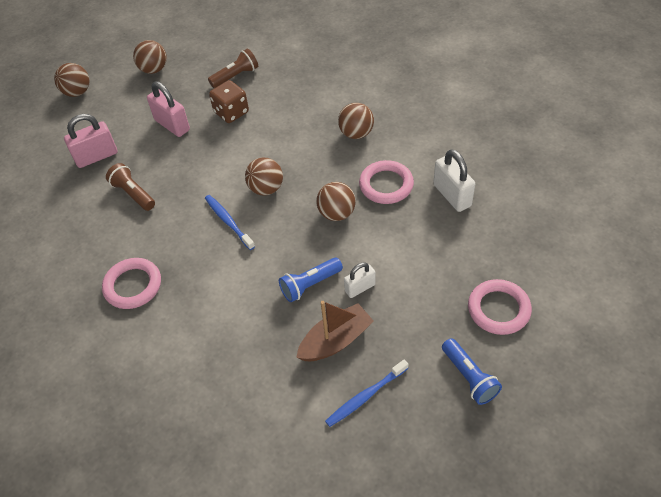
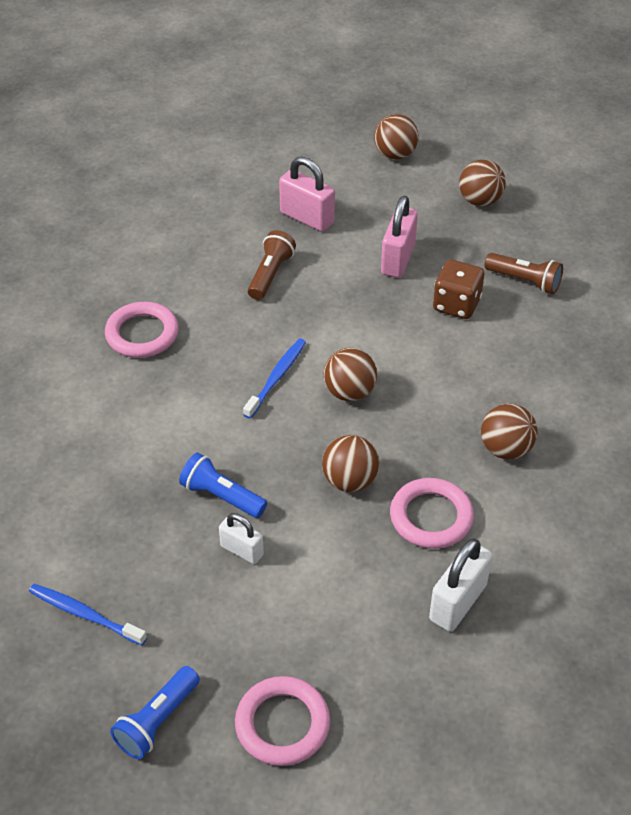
camera: 60 degrees right, 5 degrees down
(335, 340) = (151, 554): brown boat -> none

